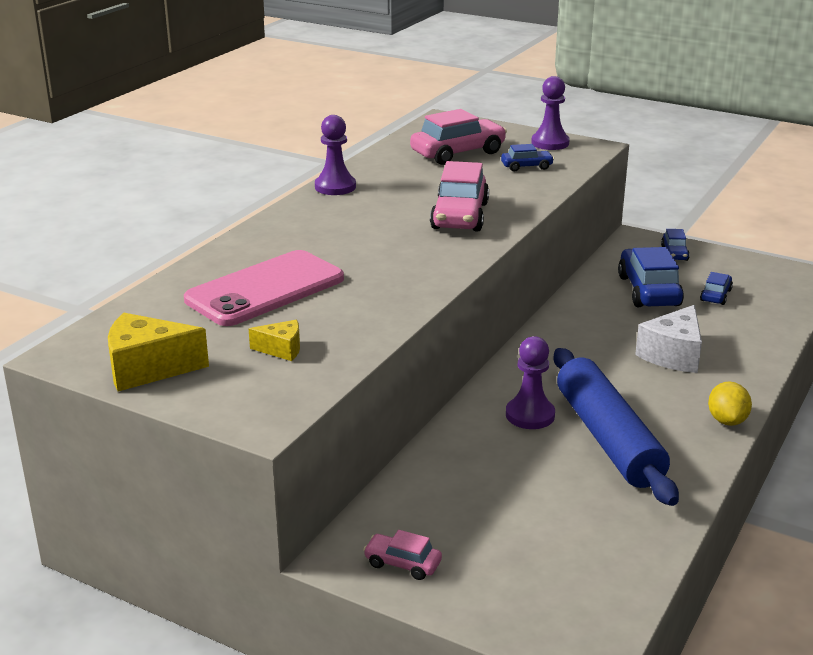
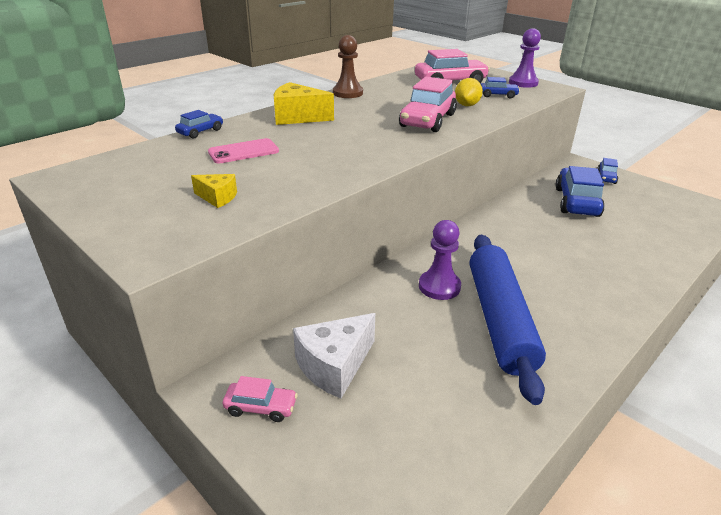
camera: 15 degrees right, 5 degrees up
(148, 369) = (103, 197): yellow cheese -> yellow cheese (298, 117)
(265, 289) = (243, 152): pink phone -> pink phone, size x0.54
(335, 187) = (347, 93): purple pawn -> brown pawn
(402, 564) = (261, 407): pink car -> pink car turned 150 degrees clockwise
(673, 355) = (582, 255): white cheese -> white cheese (334, 366)
(715, 295) = (632, 213): blue car -> blue car (200, 132)
(727, 420) = (616, 323): yellow lemon -> yellow lemon (467, 105)

